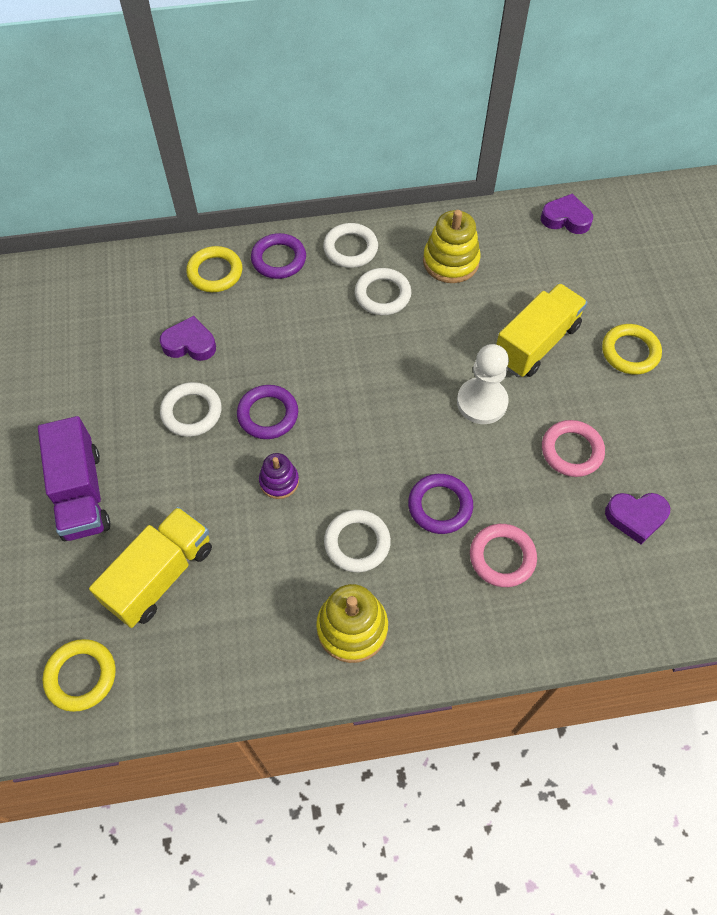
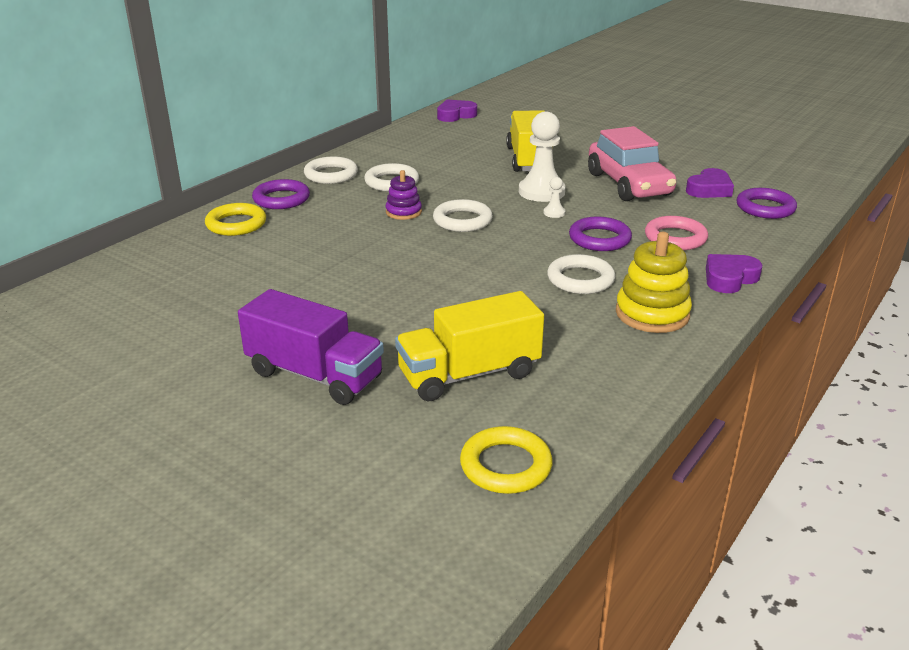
camera: 45 degrees left, 30 degrees down
(160, 576) = (469, 374): yellow truck -> yellow truck turned 105 degrees counterclockwise
(190, 344) = (276, 261): purple heart -> purple heart (729, 278)
(191, 412) = (339, 289): white ring -> white ring (462, 220)
(268, 414) = (405, 261): purple ring -> purple ring (765, 208)
(279, 481) = (473, 284): purple stacking toy -> purple stacking toy (403, 212)
(450, 261) = (413, 154): yellow stacking toy -> none
(452, 441) = (554, 213): none -> white pawn
(571, 451) = (628, 184): pink ring -> pink car
(630, 352) = (586, 141): yellow ring -> none

